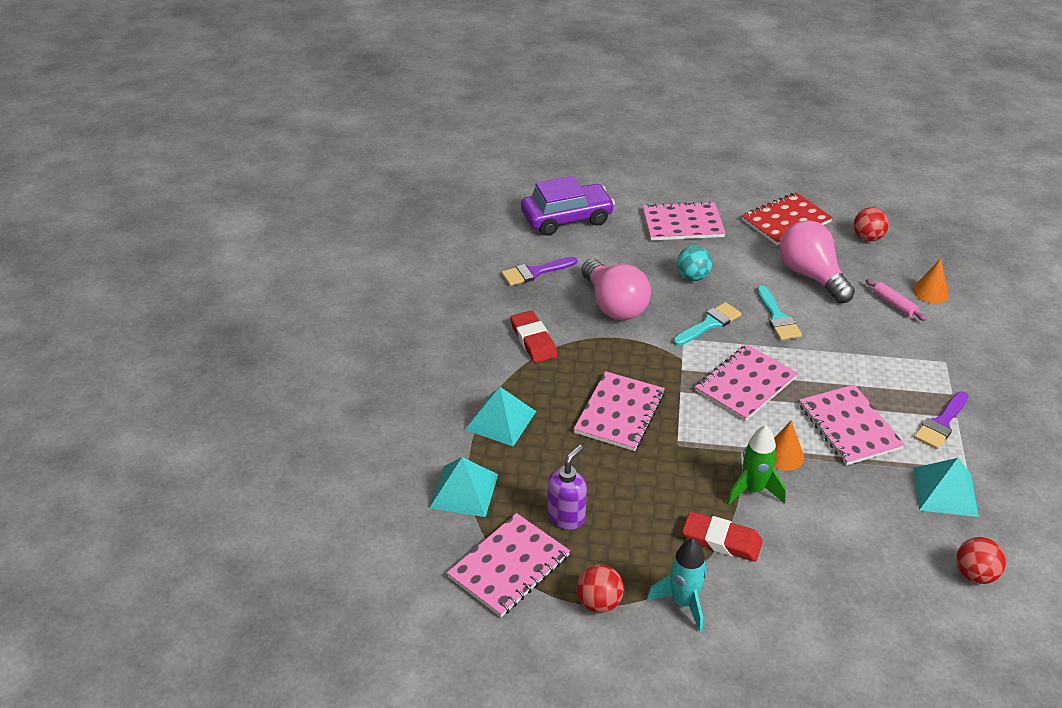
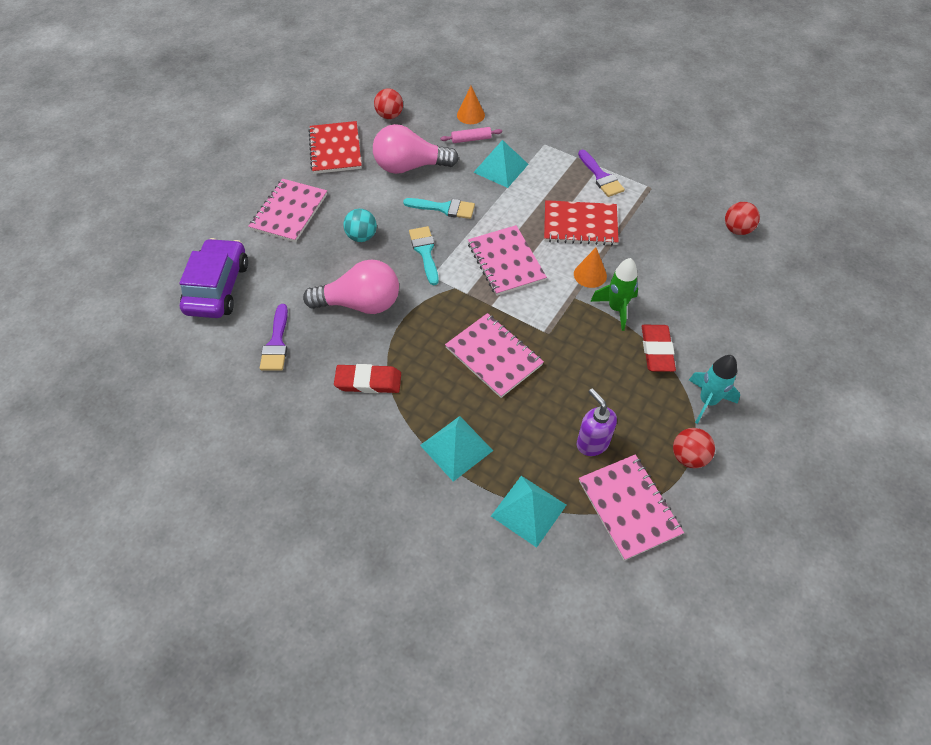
camera: 65 degrees left, 15 degrees up
(721, 540) = (657, 350): red eraser -> red eraser turned 45 degrees counterclockwise
(849, 426) = (580, 224): pink notebook -> red notebook
(945, 491) = (662, 207): turquoise pyramid -> turquoise pyramid (500, 168)

